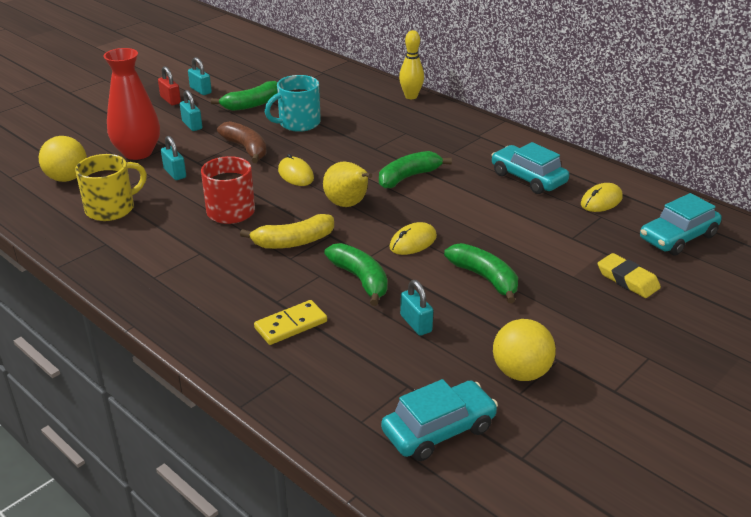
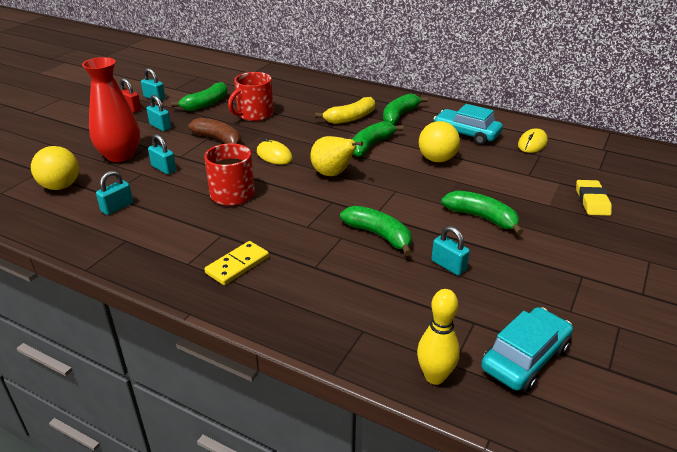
camera: 15 degrees left, 0 degrees up
(112, 208) = (117, 207): yellow mug -> turquoise padlock
(291, 325) = (340, 286): yellow domino -> yellow domino (237, 265)
(293, 242) = (302, 212): yellow banana -> yellow banana (350, 118)
(298, 123) = (254, 114): turquoise mug -> red mug
(411, 96) = (337, 84): yellow bowling pin -> yellow bowling pin (435, 376)
(413, 242) = (405, 197): yellow mouse -> none
(462, 145) = (399, 115): none -> green banana
(521, 372) = (560, 292): yellow ball -> yellow ball (437, 159)
(627, 280) = (592, 201): yellow eraser -> yellow eraser turned 60 degrees clockwise
(678, 237) = (606, 163): turquoise car -> none

